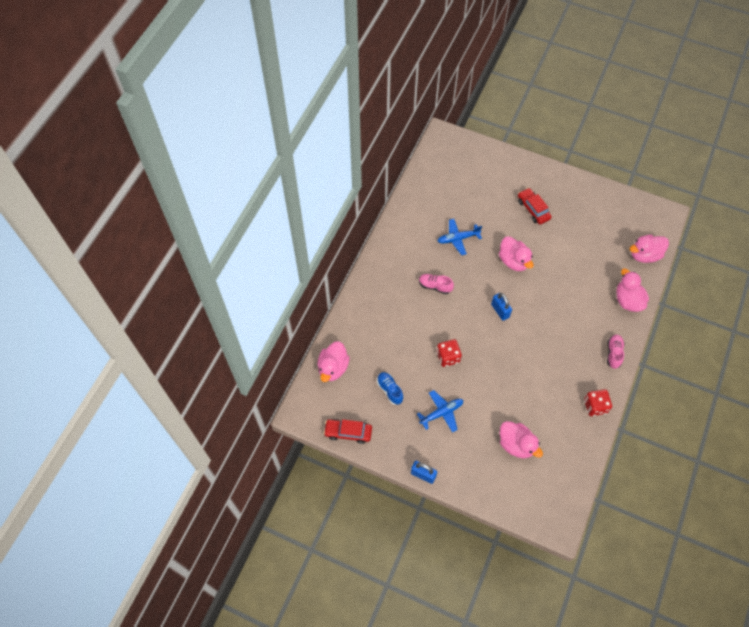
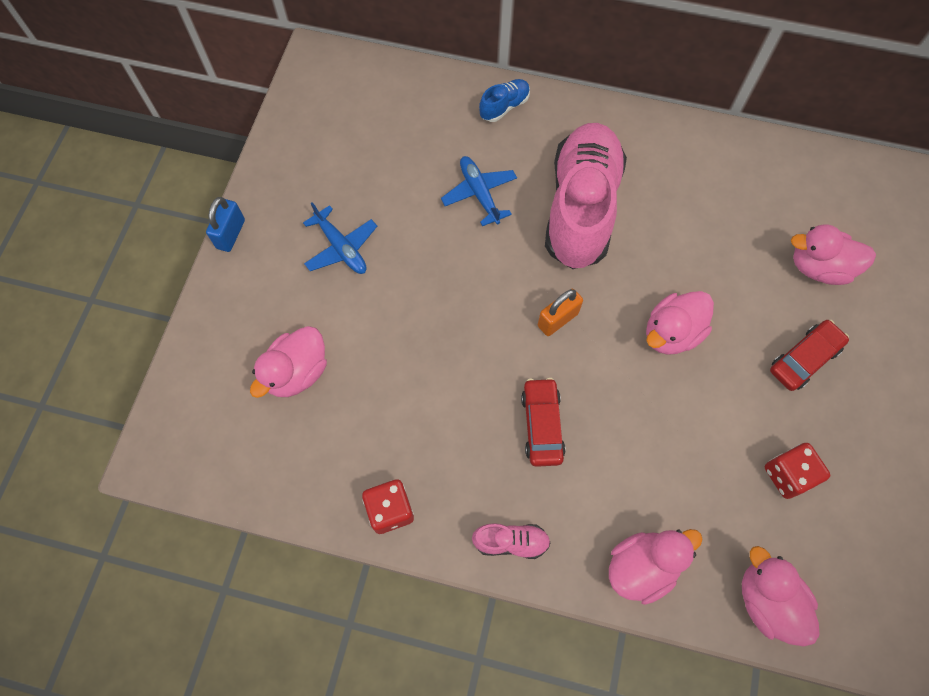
camera: 80 degrees right, 5 degrees up
(333, 368) = (397, 86): pink duck -> pink duck (819, 267)
(348, 432) = (291, 122): red car -> red car (542, 425)
(389, 390) = (371, 167): blue shoe -> blue shoe (504, 107)
(435, 286) = (581, 208): pink shoe -> pink shoe, size x2.48
(448, 357) = (446, 245): red dice -> red dice (788, 475)
(457, 239) = (691, 232): blue plane -> blue plane (479, 193)
(500, 310) = (557, 319): blue padlock -> orange padlock

